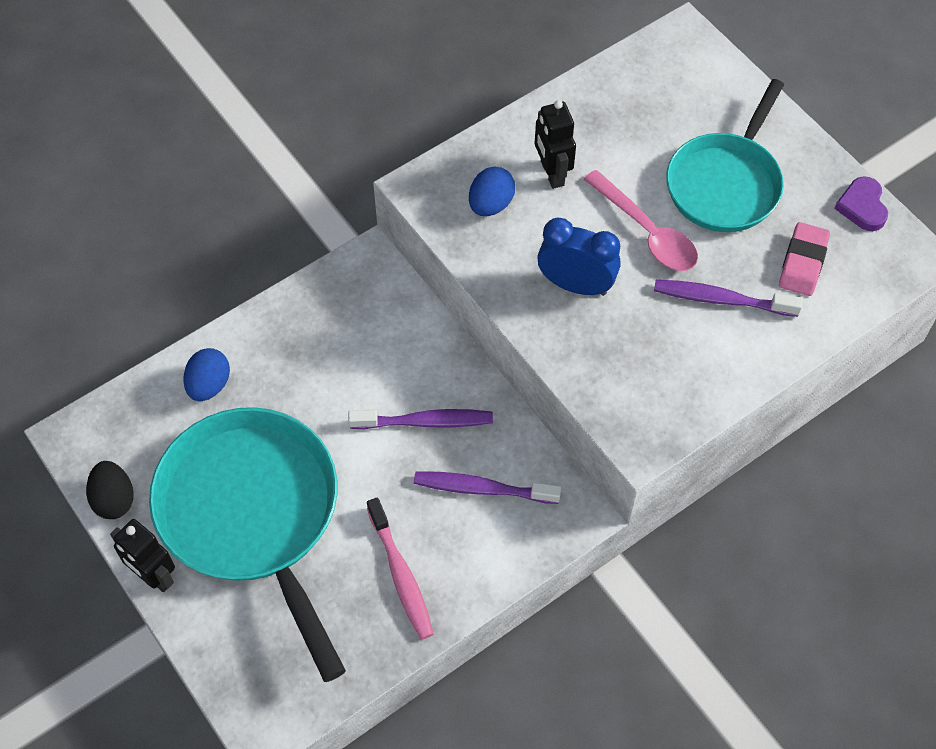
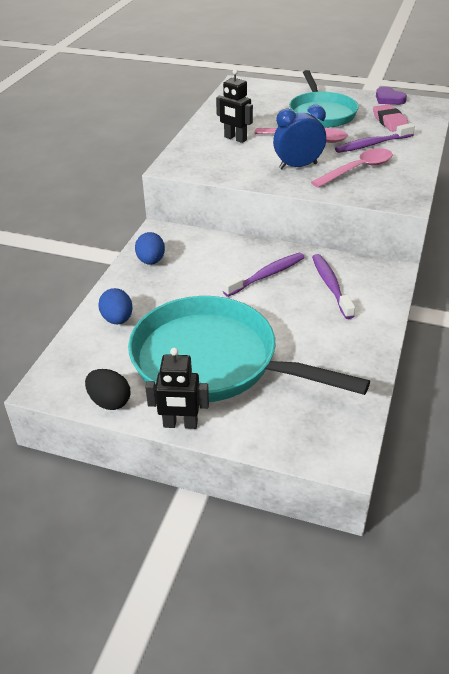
camera: 35 degrees left, 20 degrees down
(401, 575) = (333, 341): pink toothbrush -> none
(482, 488) = (330, 285): purple toothbrush -> purple toothbrush turned 105 degrees clockwise
(491, 204) = (217, 158): blue egg -> blue egg (151, 261)
(646, 341) = (358, 169): none -> pink spoon

